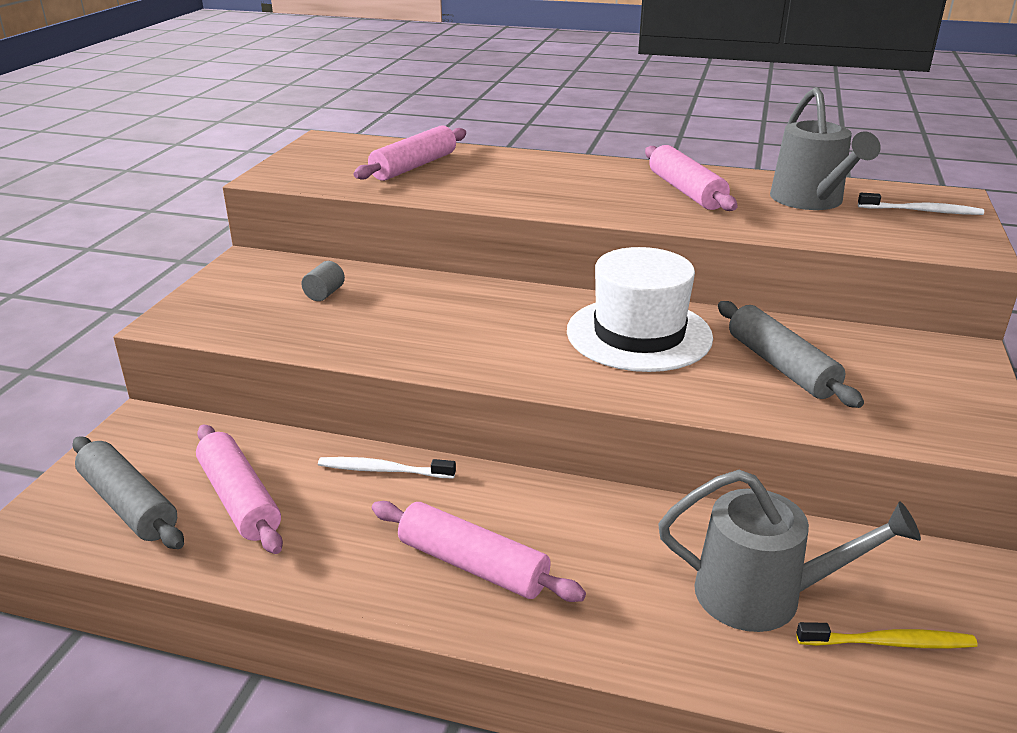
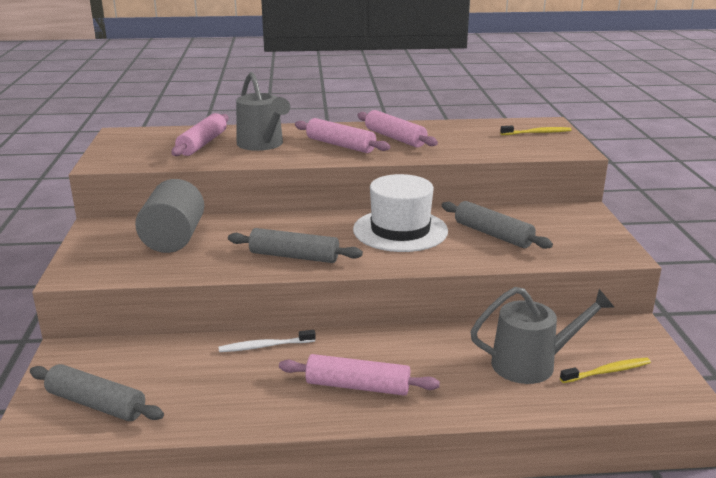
camera: 20 degrees left, 5 degrees down
(239, 499) = (176, 384): pink rolling pin -> pink rolling pin (340, 145)
(324, 294) = (174, 239): grey cylinder -> grey cylinder, size x2.50
(462, 347) = (294, 256): none -> grey rolling pin
(810, 201) = (472, 135): grey watering can -> grey watering can (262, 144)
(922, 211) = (537, 133): white toothbrush -> yellow toothbrush

